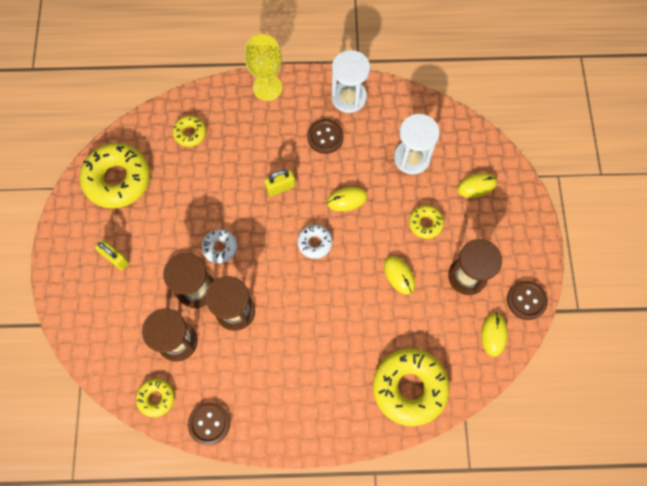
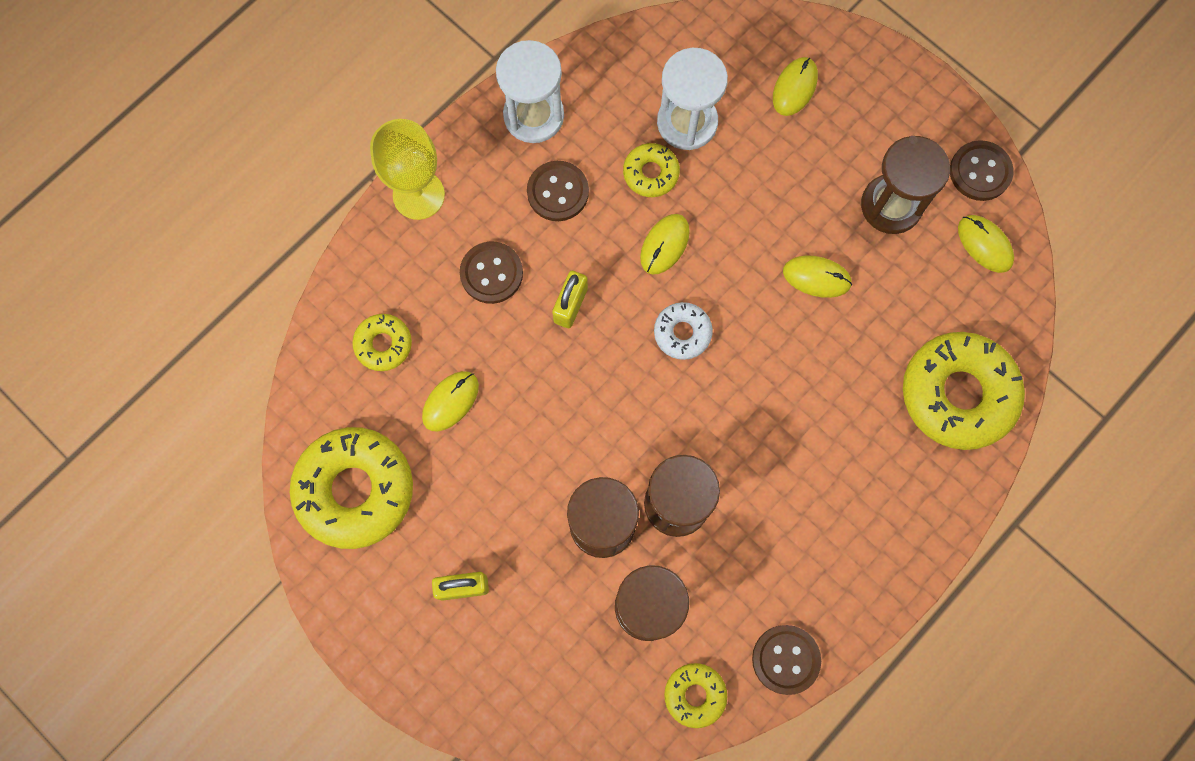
camera: 45 degrees left, 5 degrees up
(191, 180) = (450, 401): none -> yellow mouse
(220, 247) = (576, 448): white donut -> none
(262, 145) = (491, 273): none -> brown button
(425, 223) = (783, 188): yellow donut -> yellow donut (651, 173)

